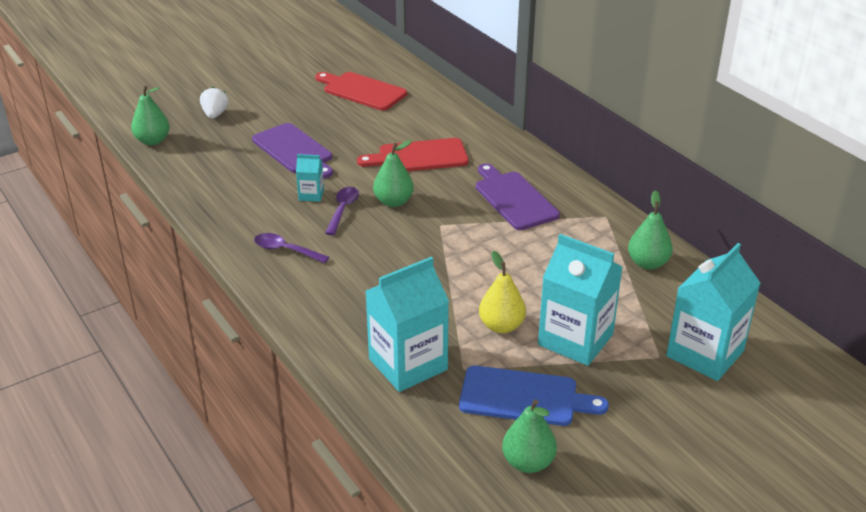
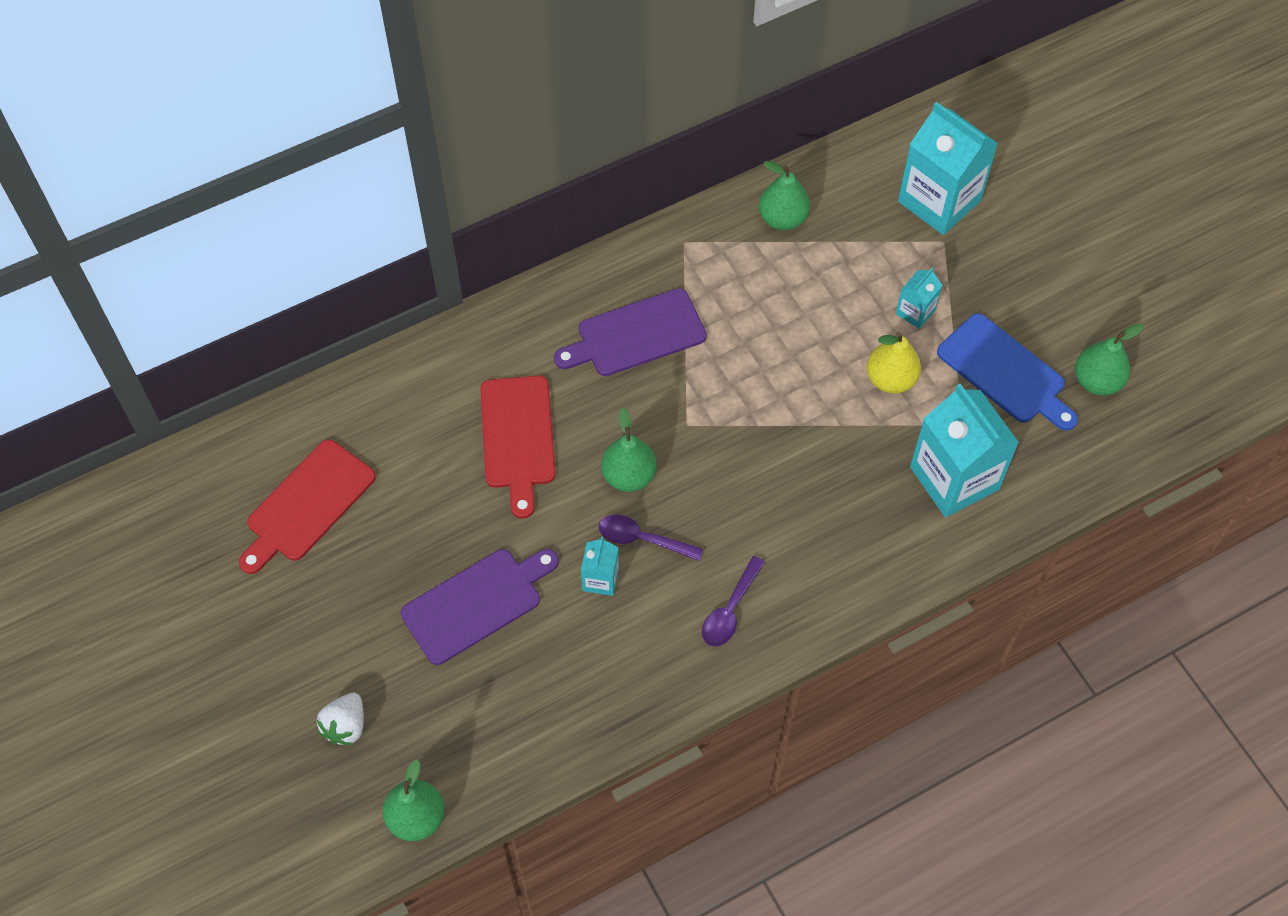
camera: 85 degrees left, 25 degrees up
(215, 114) = (346, 726): white strawberry -> white strawberry turned 75 degrees counterclockwise
(524, 397) = (1005, 372): blue cutting board -> blue cutting board turned 120 degrees clockwise
(575, 340) = (915, 312): turquoise carton -> turquoise carton, size x0.47

